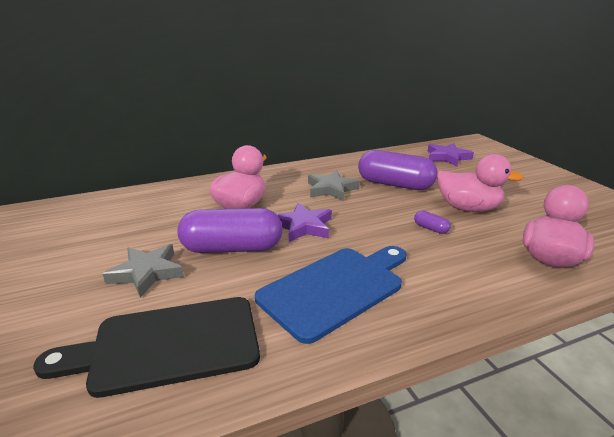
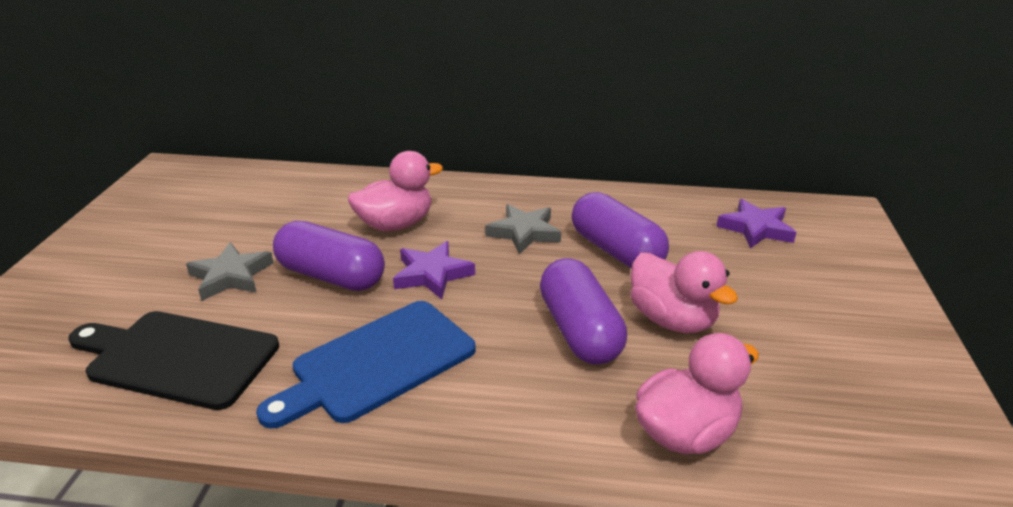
camera: 30 degrees right, 5 degrees up
(335, 288) = (377, 363): blue cutting board -> blue cutting board turned 150 degrees clockwise
(431, 228) = (580, 331): purple capsule -> purple capsule, size x2.49

